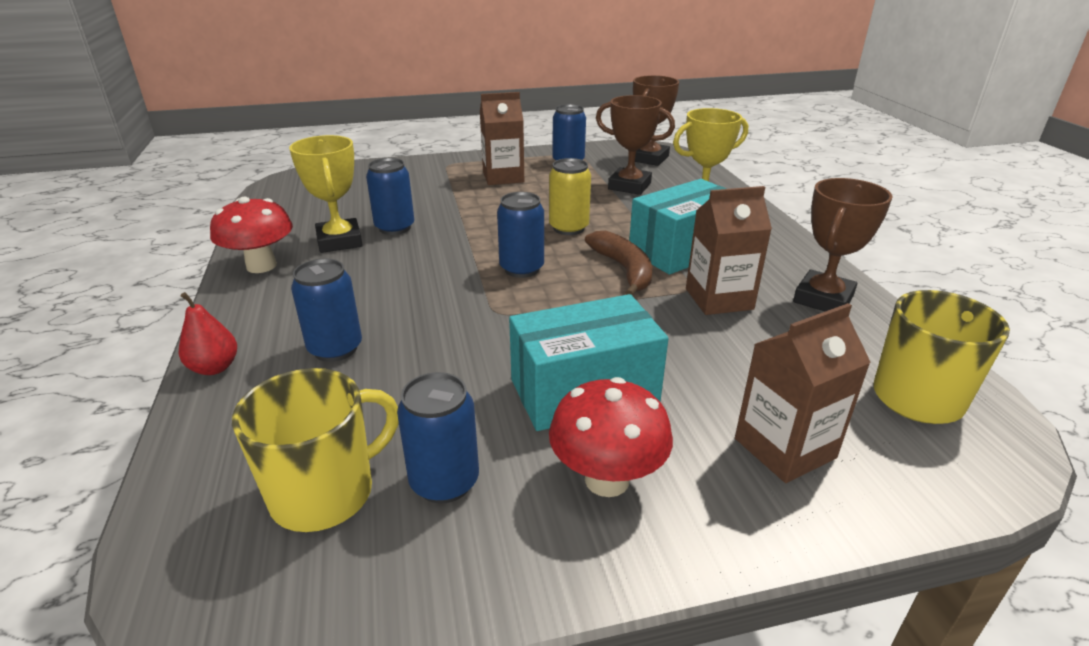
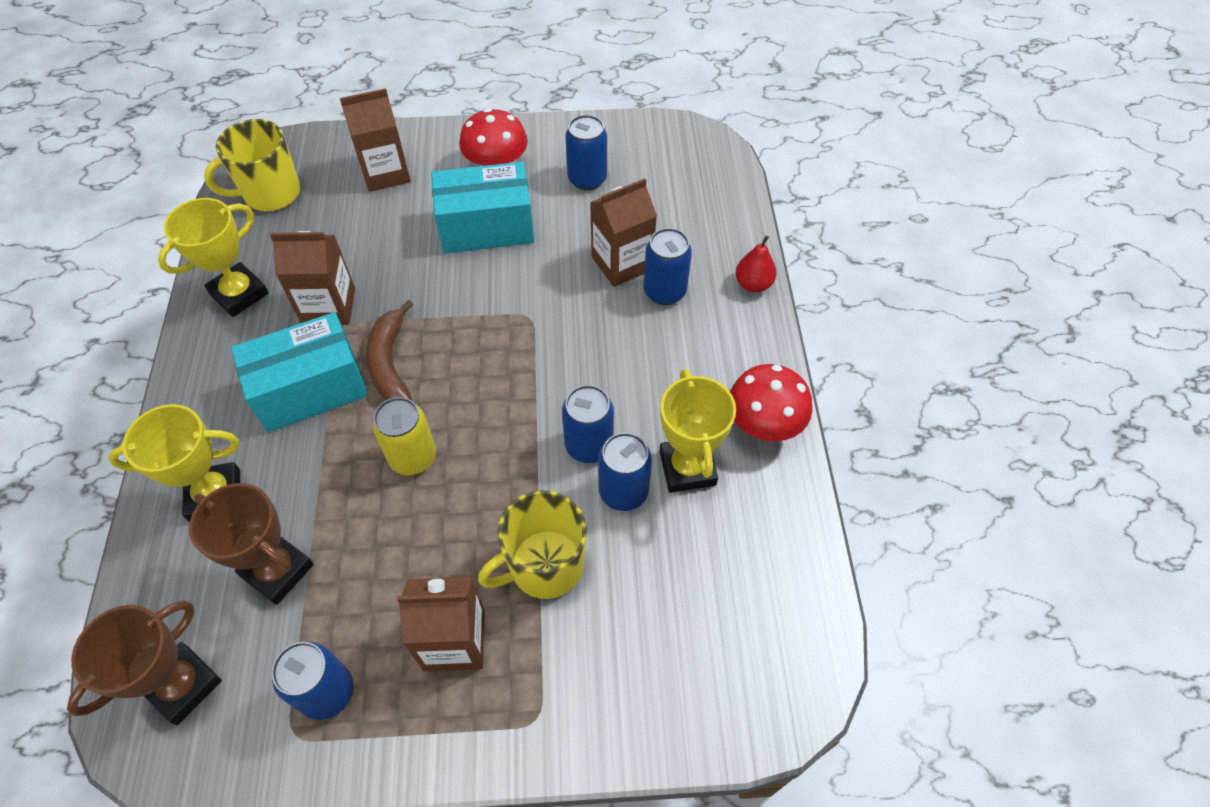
camera: 170 degrees left, 25 degrees up
(325, 493) = (653, 181): yellow mug -> yellow mug (544, 566)
(388, 371) = (621, 263): none -> brown carton
(521, 269) = (491, 380): blue can -> blue can (589, 445)
(823, 299) = (239, 294): brown trophy -> yellow trophy

